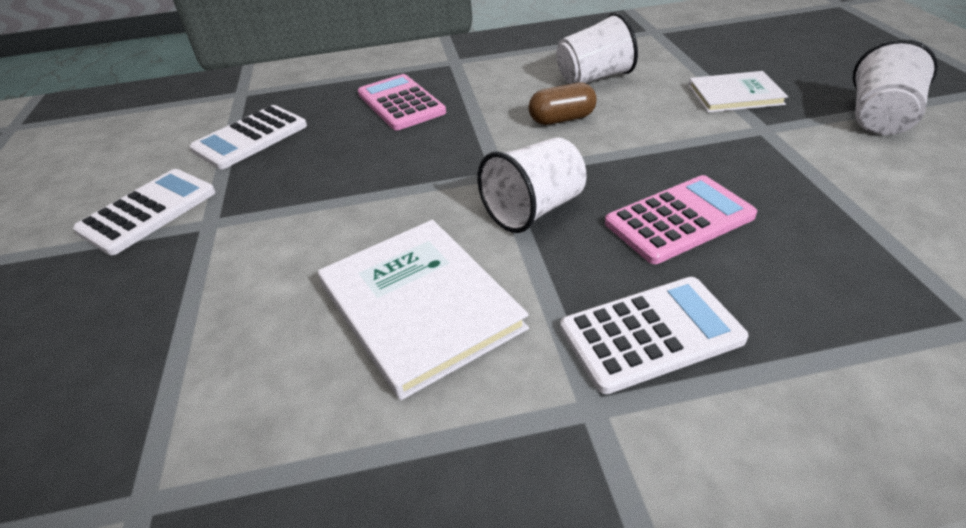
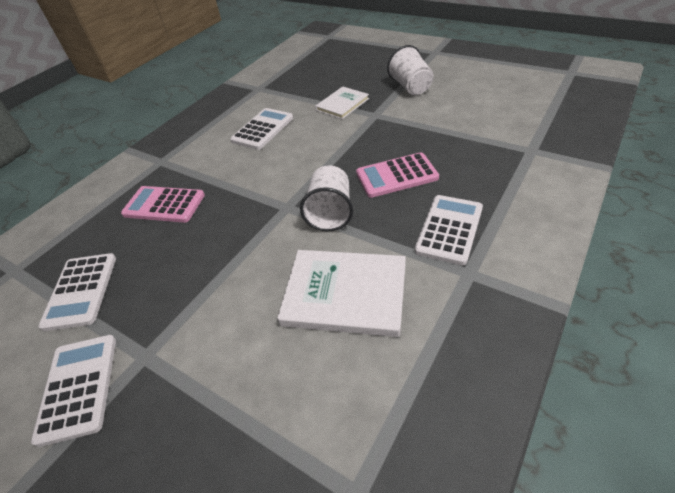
camera: 45 degrees left, 5 degrees up
(562, 119) = (278, 160): brown capsule -> none
(594, 78) = (262, 129): white cup -> white calculator
(679, 220) = (396, 176): pink calculator -> pink calculator turned 120 degrees counterclockwise

